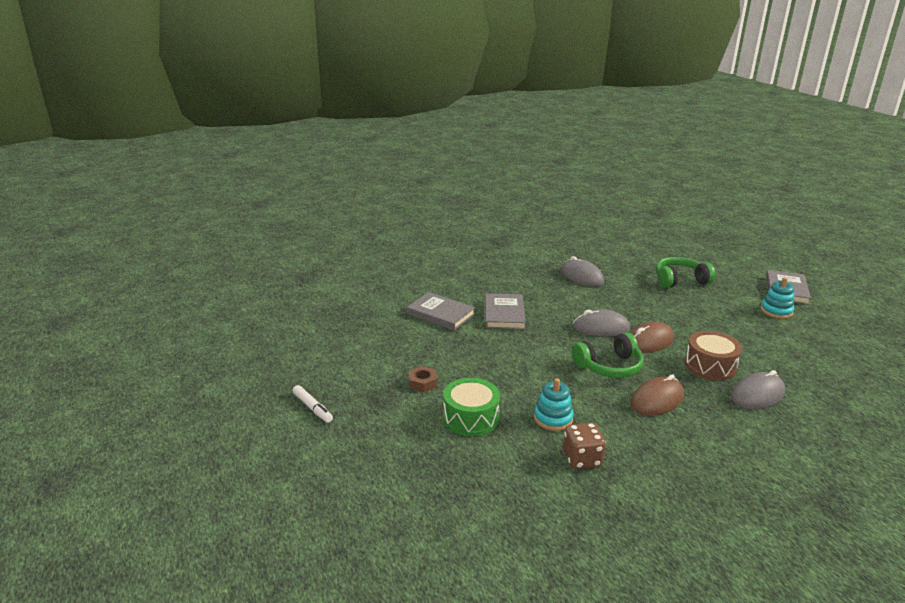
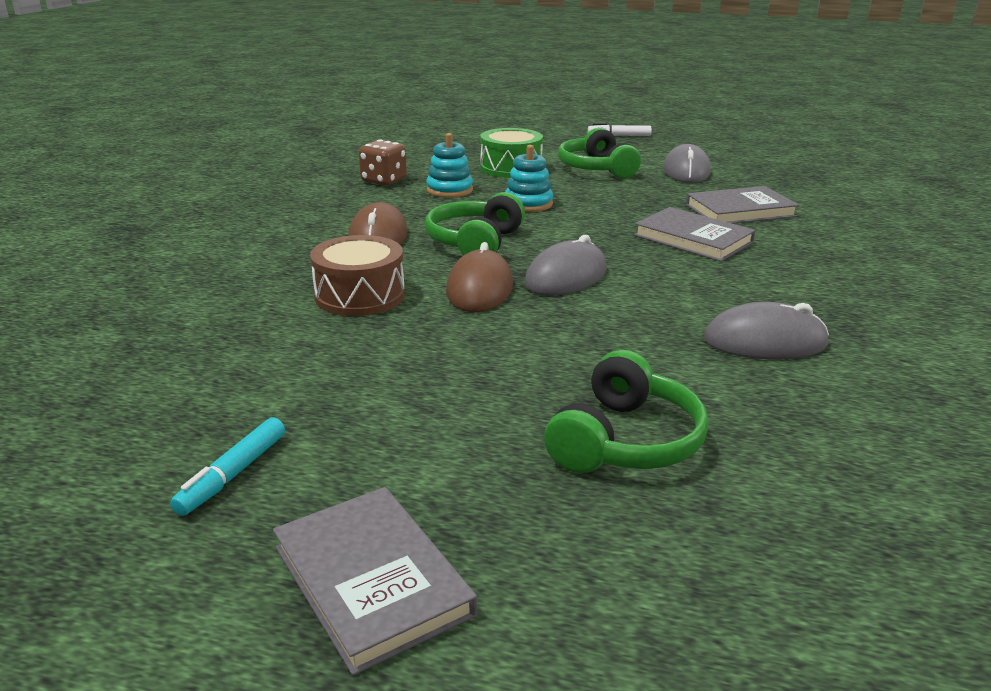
camera: 130 degrees right, 0 degrees up
(423, 382) = (596, 169): brown nut -> green headphones
(757, 395) = (264, 288): grey mouse -> grey mouse (686, 171)
(776, 311) = (342, 469): turquoise stacking toy -> turquoise stacking toy (528, 204)
(814, 325) = (232, 474): none -> turquoise marker

